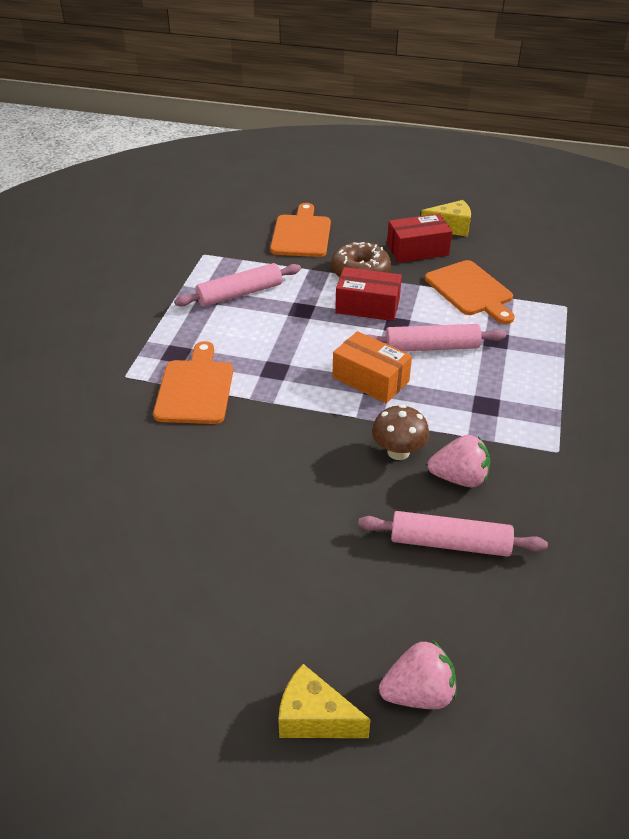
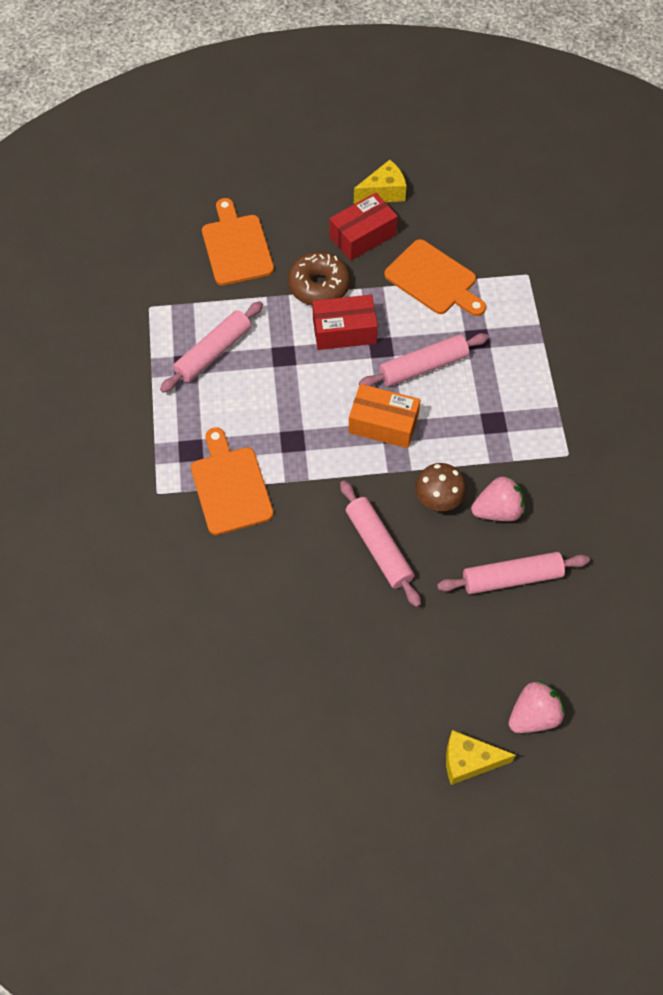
camera: 20 degrees left, 20 degrees up
(315, 475) = (379, 547): none -> pink rolling pin

